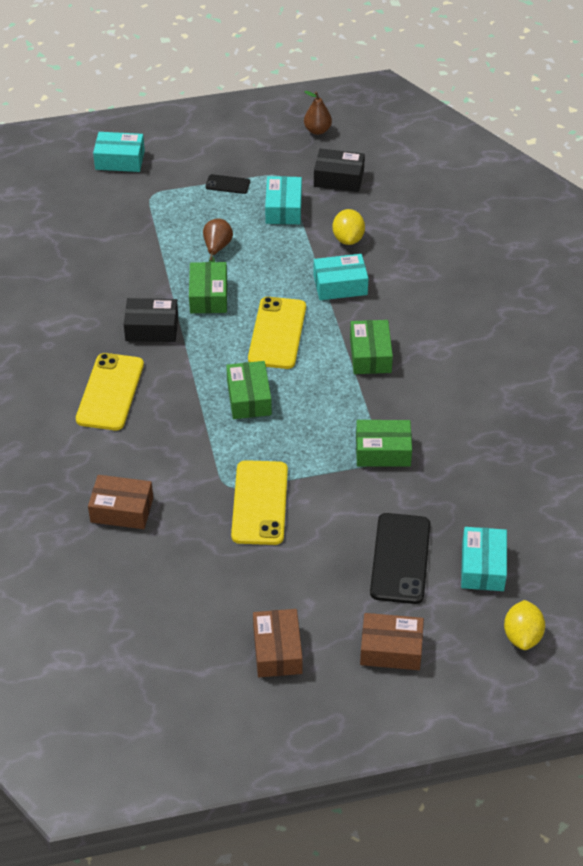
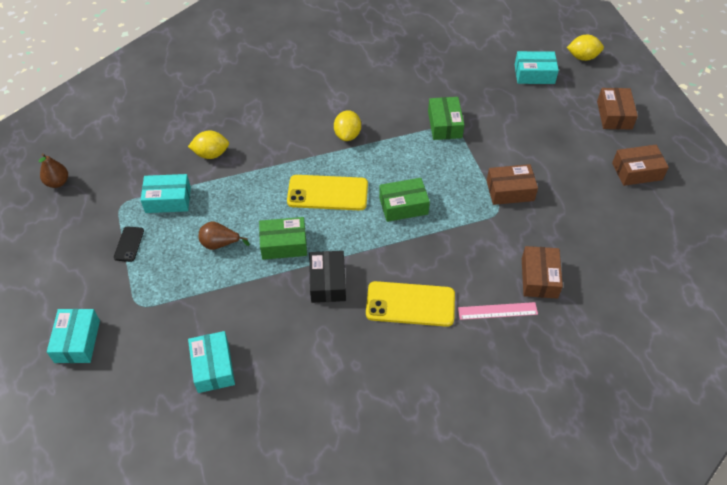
camera: 95 degrees left, 5 degrees up
(85, 465) = (497, 311): none -> pink ruler
(259, 503) = (510, 191): yellow phone -> brown box
(338, 178) = (130, 164): black box -> none
(340, 285) = (268, 156): turquoise box -> turquoise box (213, 367)
(370, 355) = (347, 135): green box -> yellow lemon
(400, 558) = (539, 113): black phone -> none

